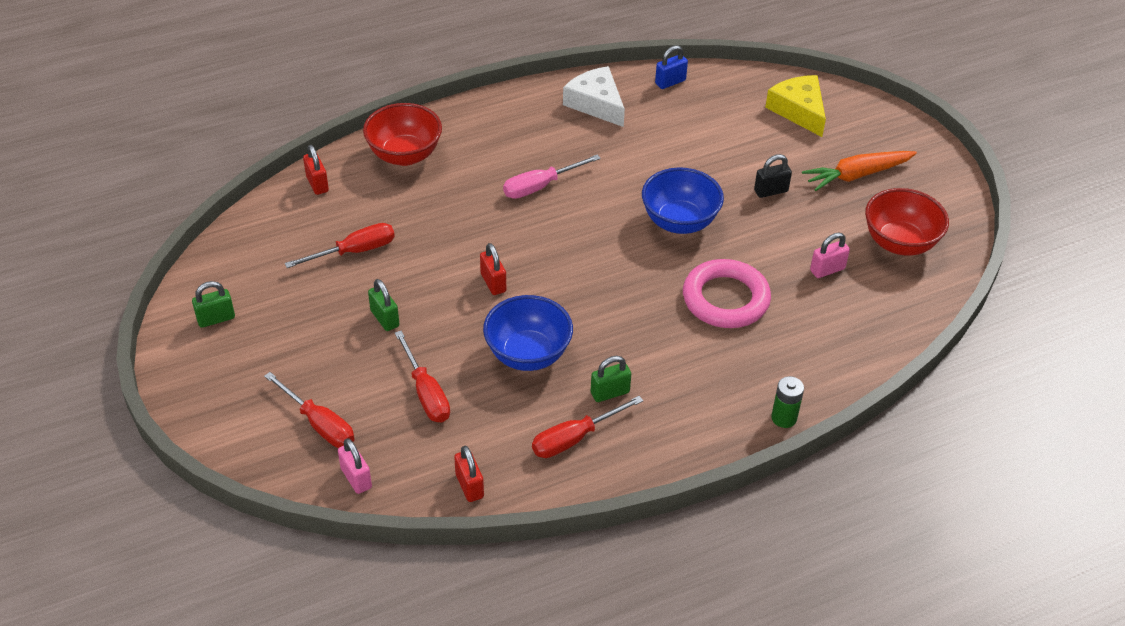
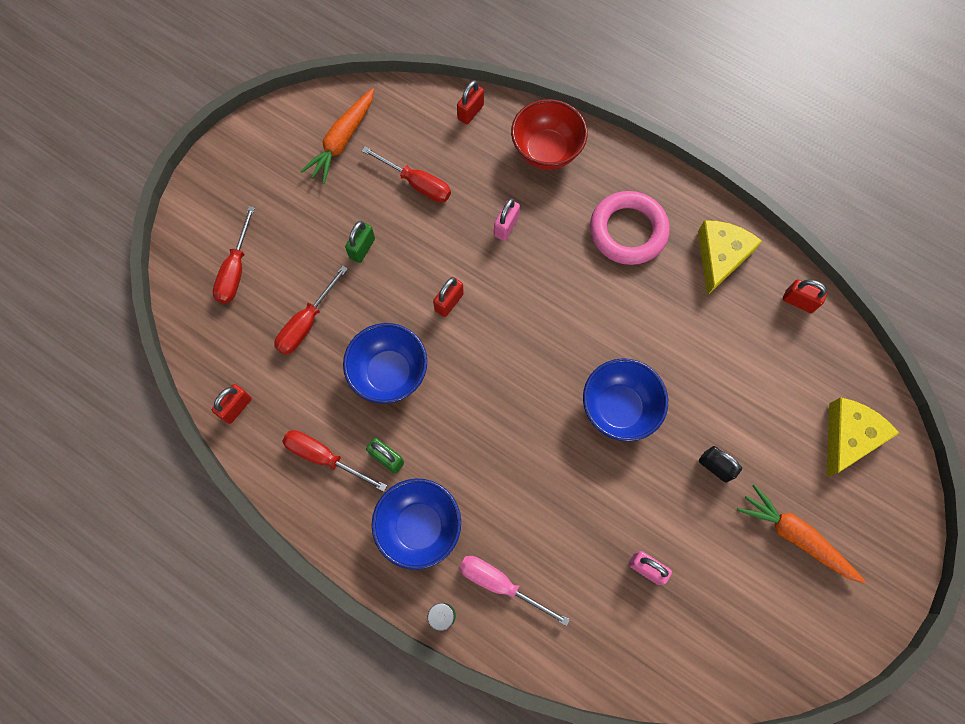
camera: 60 degrees right, 25 degrees up
(216, 319) = (292, 139): green padlock -> none
(256, 283) = (342, 140): none -> orange carrot
(356, 478) = (201, 325): pink padlock -> pink padlock (506, 226)
(540, 186) = (583, 273): pink screwdriver -> pink screwdriver (500, 584)
(596, 103) = (720, 256): white cheese -> yellow cheese
(670, 82) = (798, 301): blue padlock -> red padlock
(691, 398) = (419, 527): none -> blue bowl
(725, 299) = (550, 496): pink ring -> pink ring (628, 231)
(899, 243) = (728, 620): red bowl -> none

